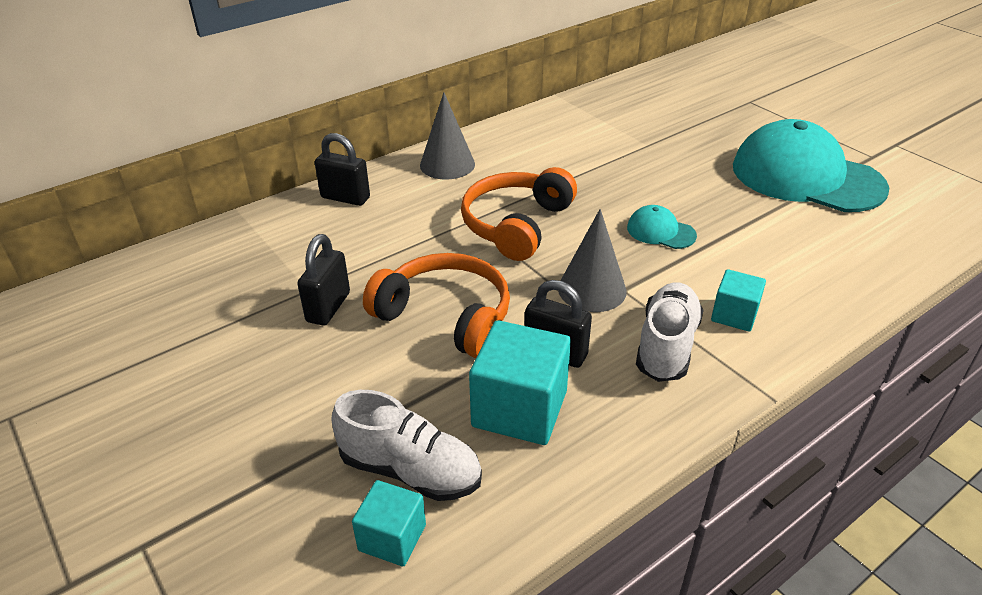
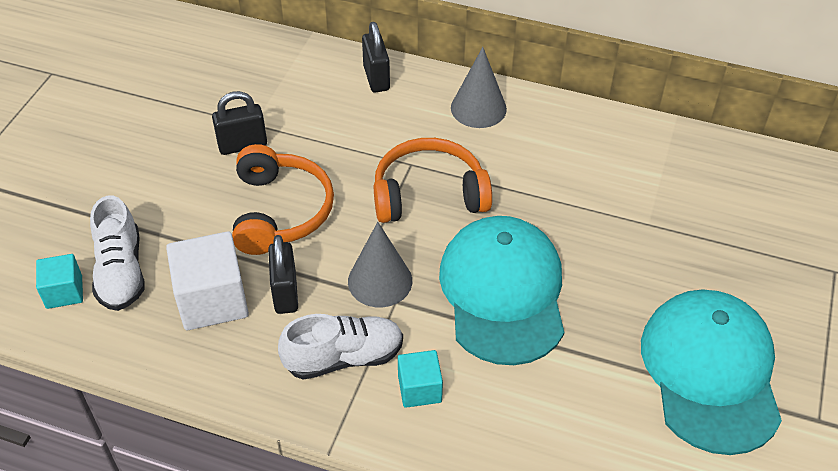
camera: 55 degrees right, 10 degrees up
(519, 409) = (212, 300): turquoise cube -> white cube
(660, 231) = (503, 292): turquoise cap -> turquoise cap, size x2.35

